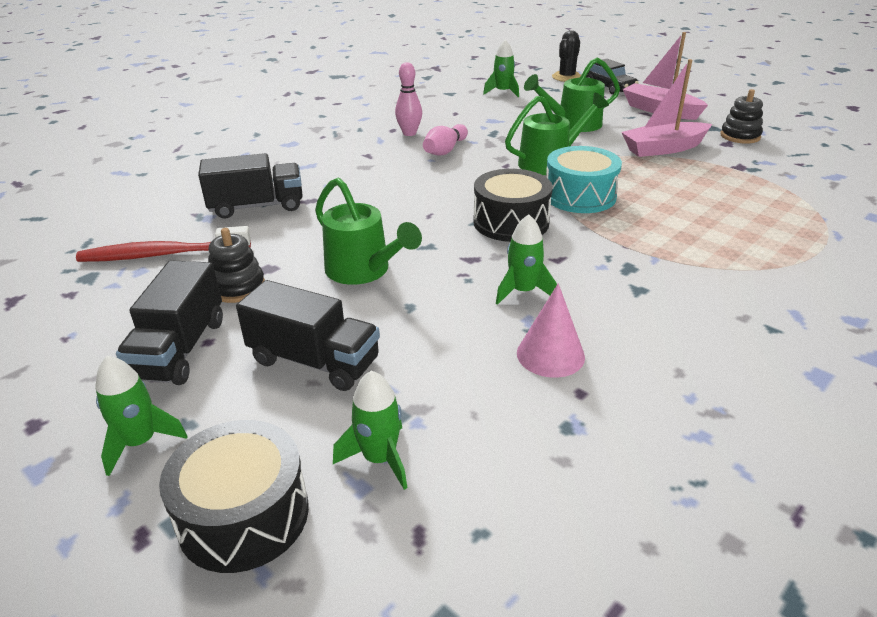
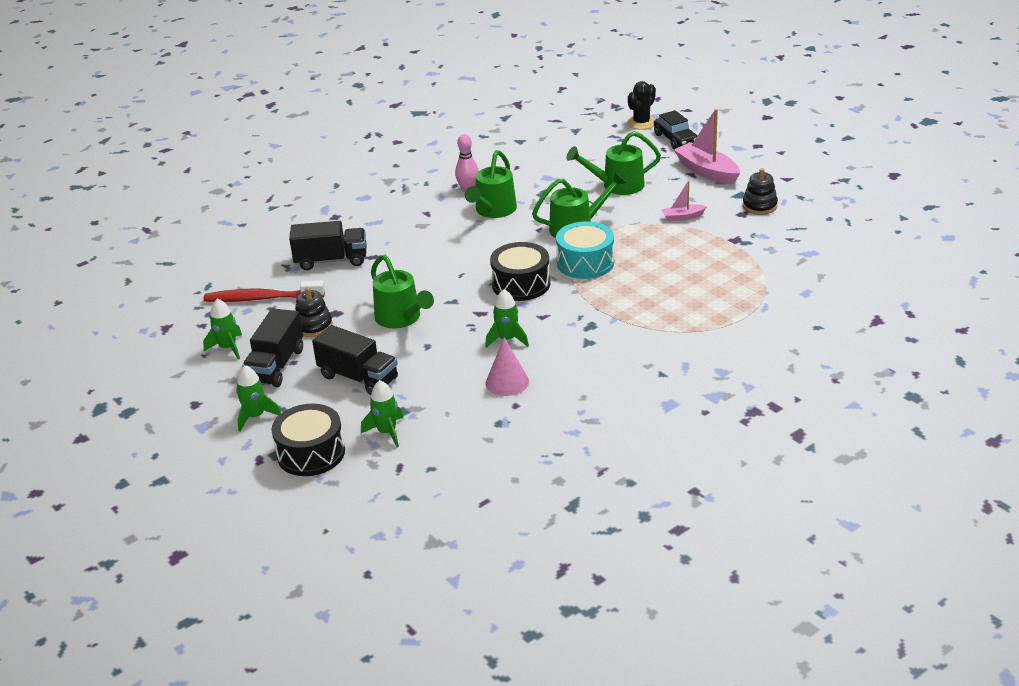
camera: 10 degrees right, 0 degrees up
(445, 150) = (493, 211): pink bowling pin -> green watering can
(503, 92) = (570, 141): green rocket -> green rocket (228, 348)
(663, 148) = (682, 217): pink boat -> pink boat, size x0.54

